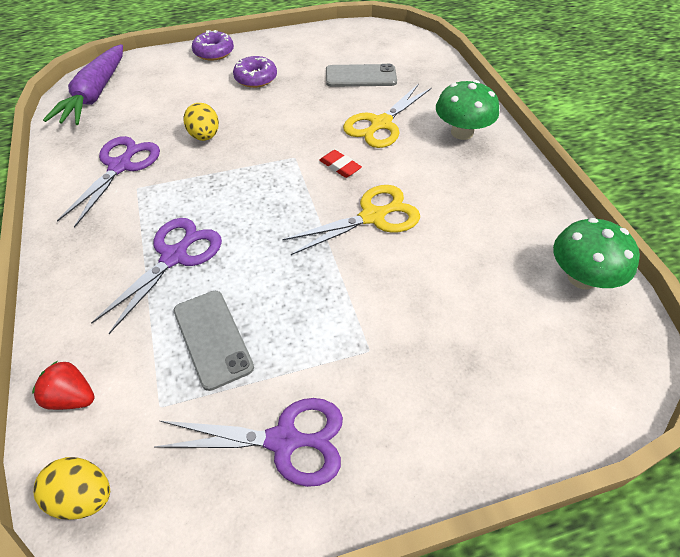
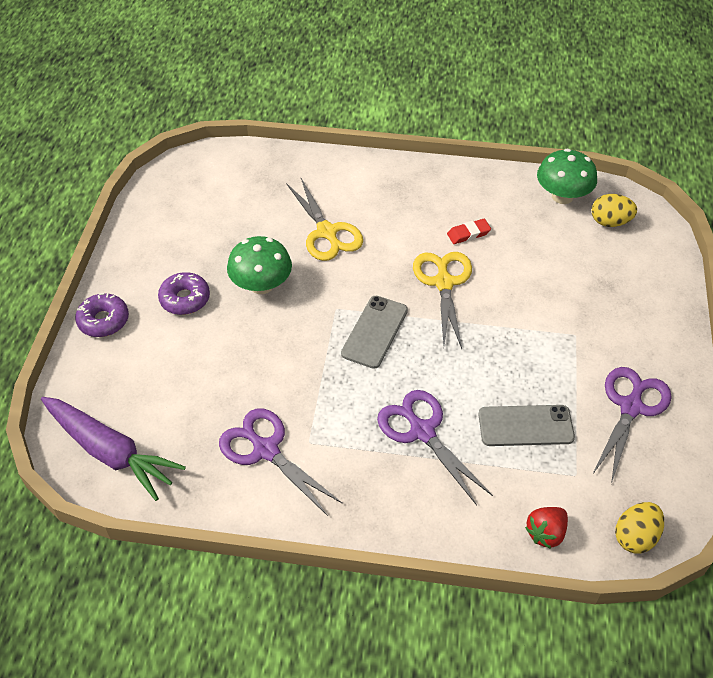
camera: 65 degrees left, 0 degrees up
(204, 136) = (260, 368): yellow egg -> yellow egg (610, 222)
(340, 166) = (369, 281): red eraser -> red eraser (468, 234)
(361, 76) = (242, 218): grey phone -> grey phone (375, 332)
(462, 132) = (372, 186): green mushroom -> green mushroom (261, 285)

